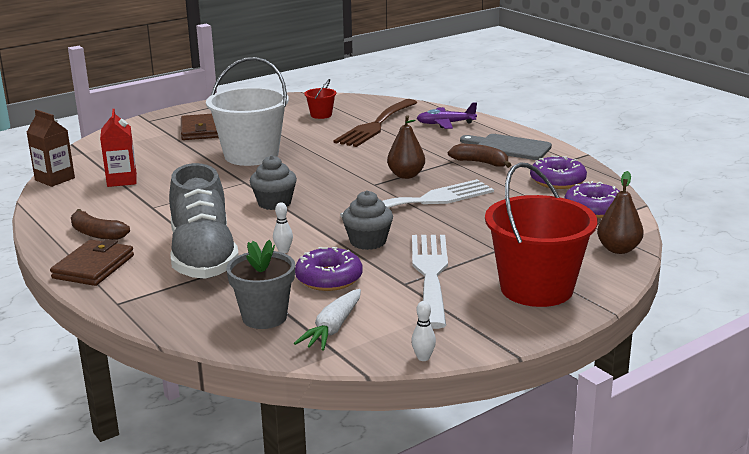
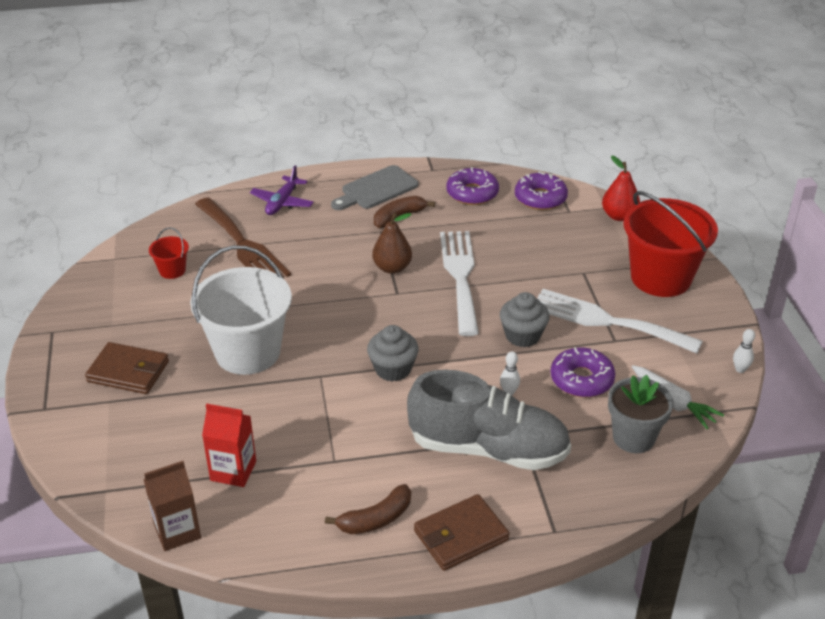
camera: 65 degrees left, 15 degrees up
(93, 267) = (461, 535): brown wallet -> brown wallet turned 75 degrees counterclockwise
(618, 249) = (619, 216): brown pear -> red pear

